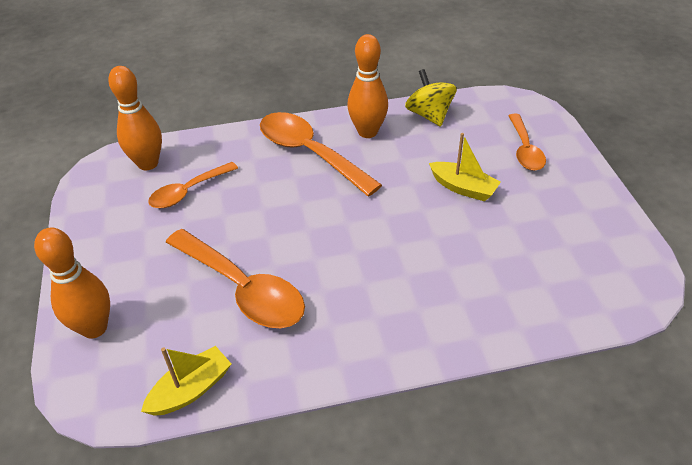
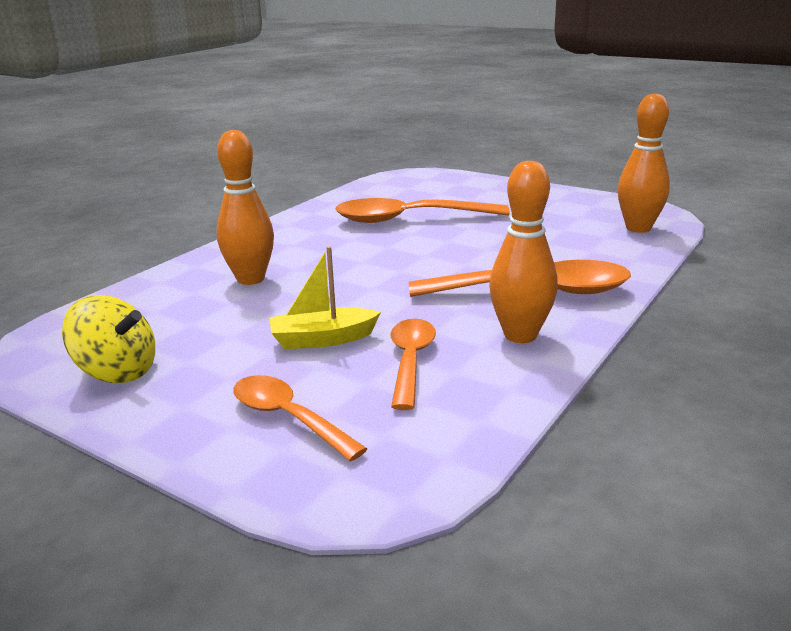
camera: 135 degrees right, 20 degrees down
(94, 328) = (462, 183): orange bowling pin -> orange bowling pin (250, 279)
(188, 192) = (564, 231): orange spoon -> orange spoon (410, 361)
(191, 390) = (362, 191): yellow boat -> none
(429, 115) = (485, 392): yellow spinning top -> yellow spinning top (117, 372)

